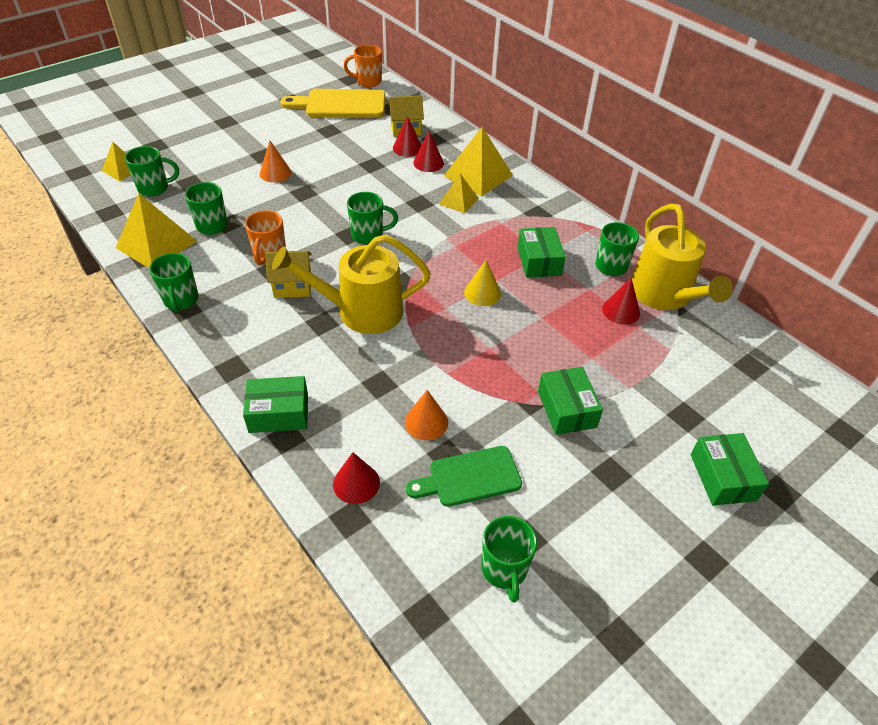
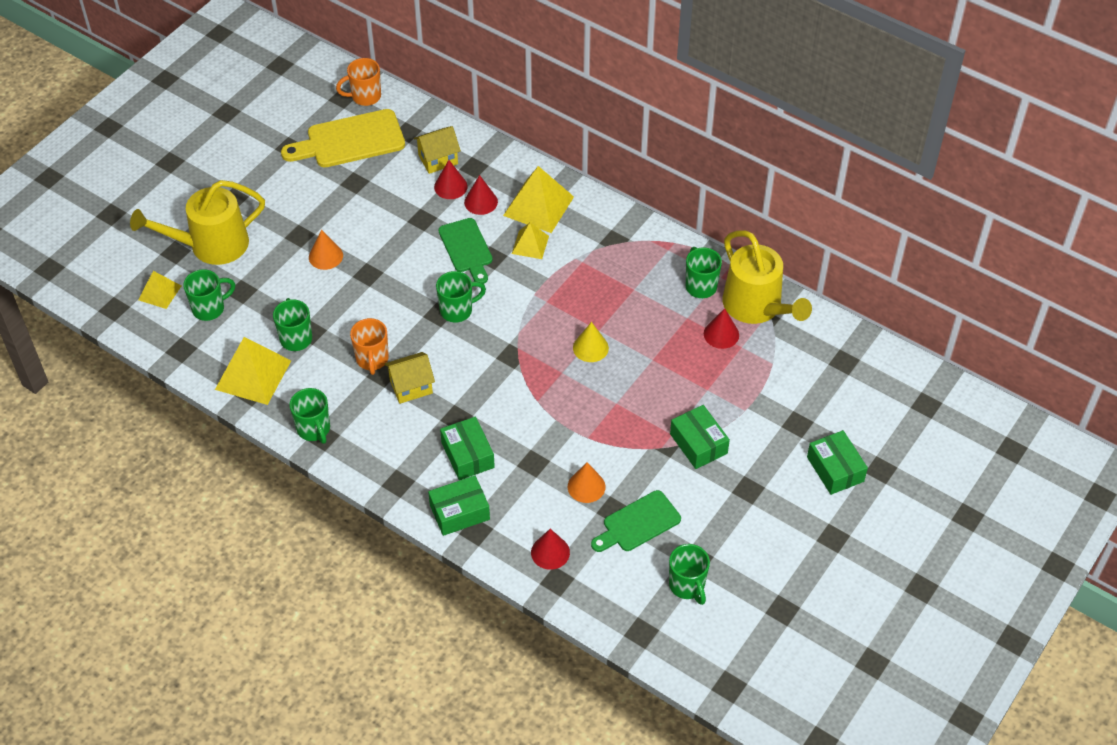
camera: 15 degrees left, 5 degrees up
(362, 311) = (487, 396): yellow watering can -> yellow watering can (211, 245)
(400, 192) = (466, 248): none -> green cutting board
(539, 261) = (632, 298): green box -> green box (467, 455)

